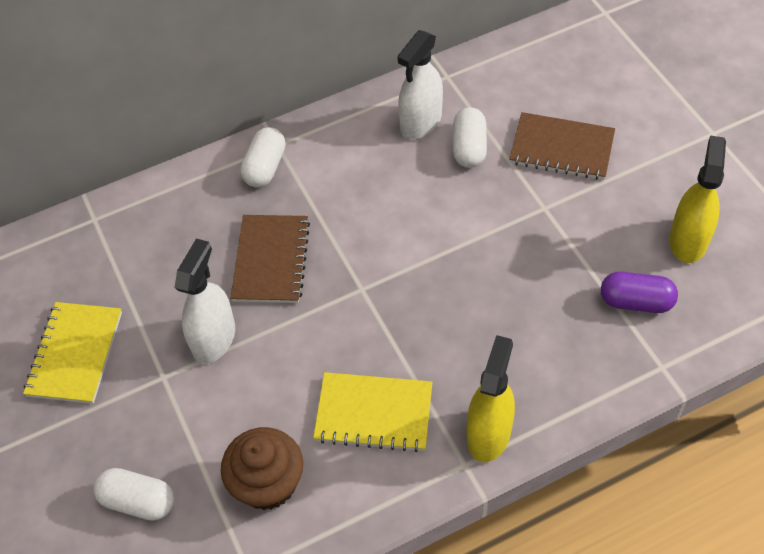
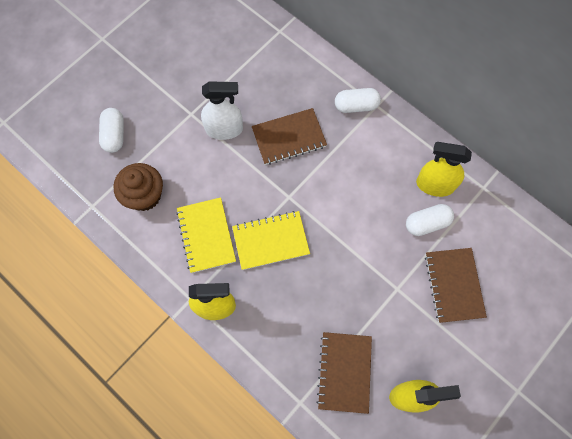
camera: 65 degrees right, 15 degrees up
(75, 354) = (189, 64): yellow notebook -> yellow notebook (270, 241)
(421, 122) = (434, 185): white spray bottle -> yellow spray bottle
(636, 302) = (344, 372): purple capsule -> brown notebook

